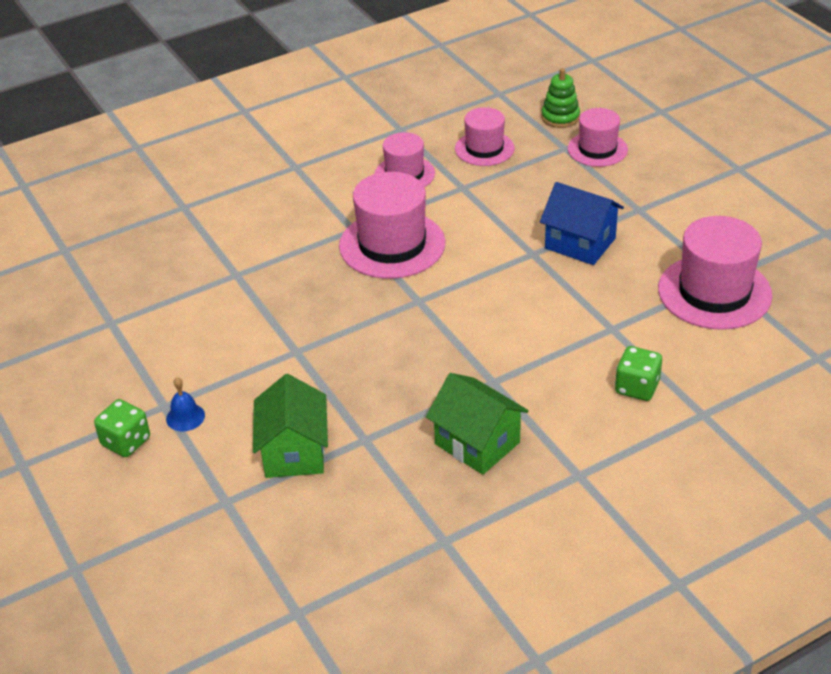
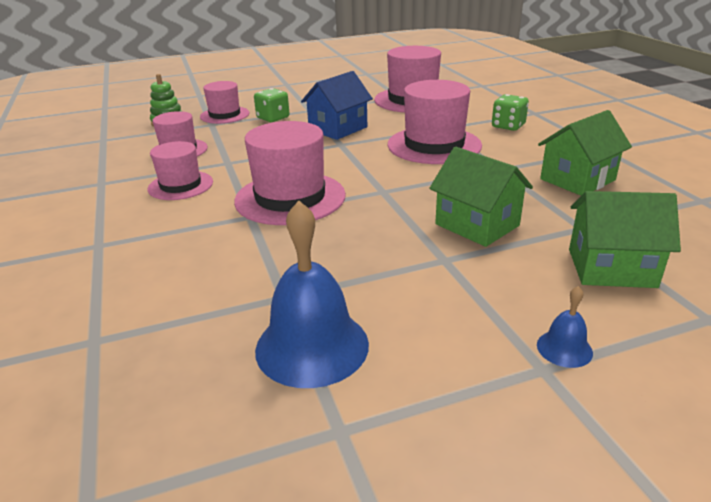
camera: 80 degrees left, 10 degrees down
(126, 442) = (626, 412): green dice -> green dice (273, 118)
(182, 298) = (312, 346): none -> blue bell
(359, 368) = (477, 225): none -> green house
(550, 325) = (434, 145): none -> pink hat

